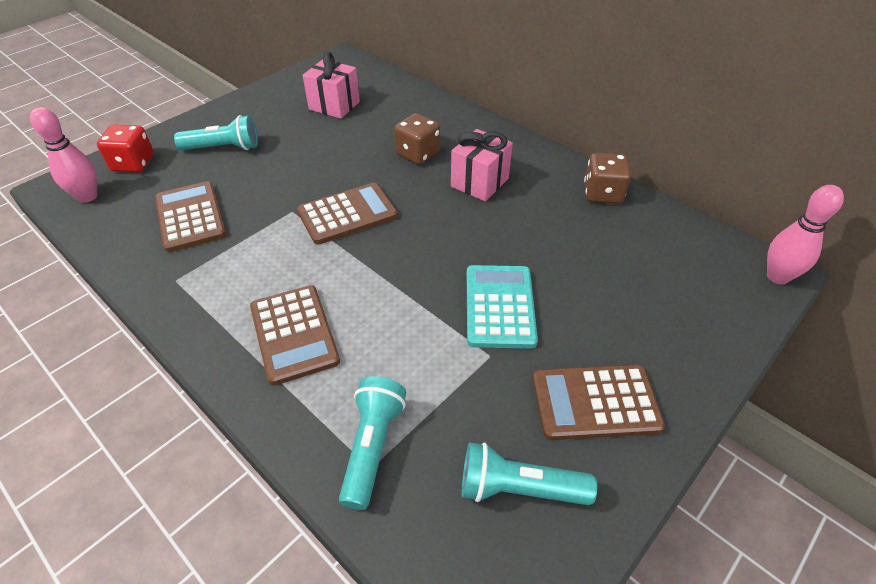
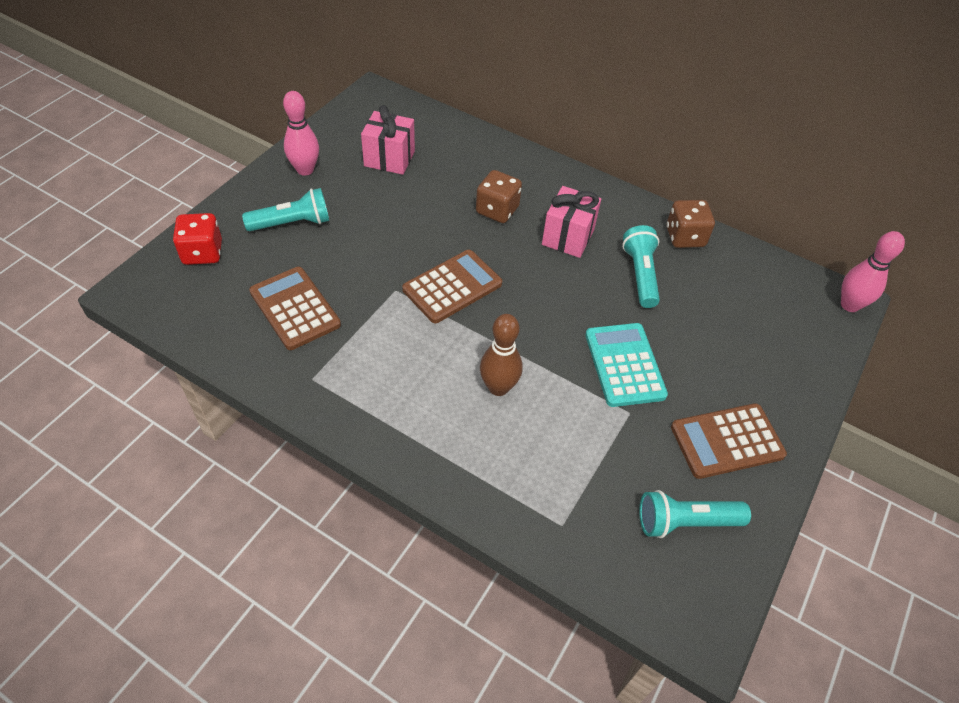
camera: 15 degrees left, 5 degrees up
(87, 196) = (172, 297): pink bowling pin -> pink bowling pin (305, 170)
(294, 334) = (450, 417): brown calculator -> none
(356, 311) = (498, 387): none -> brown bowling pin
(372, 446) = (557, 507): turquoise flashlight -> turquoise flashlight (640, 275)

